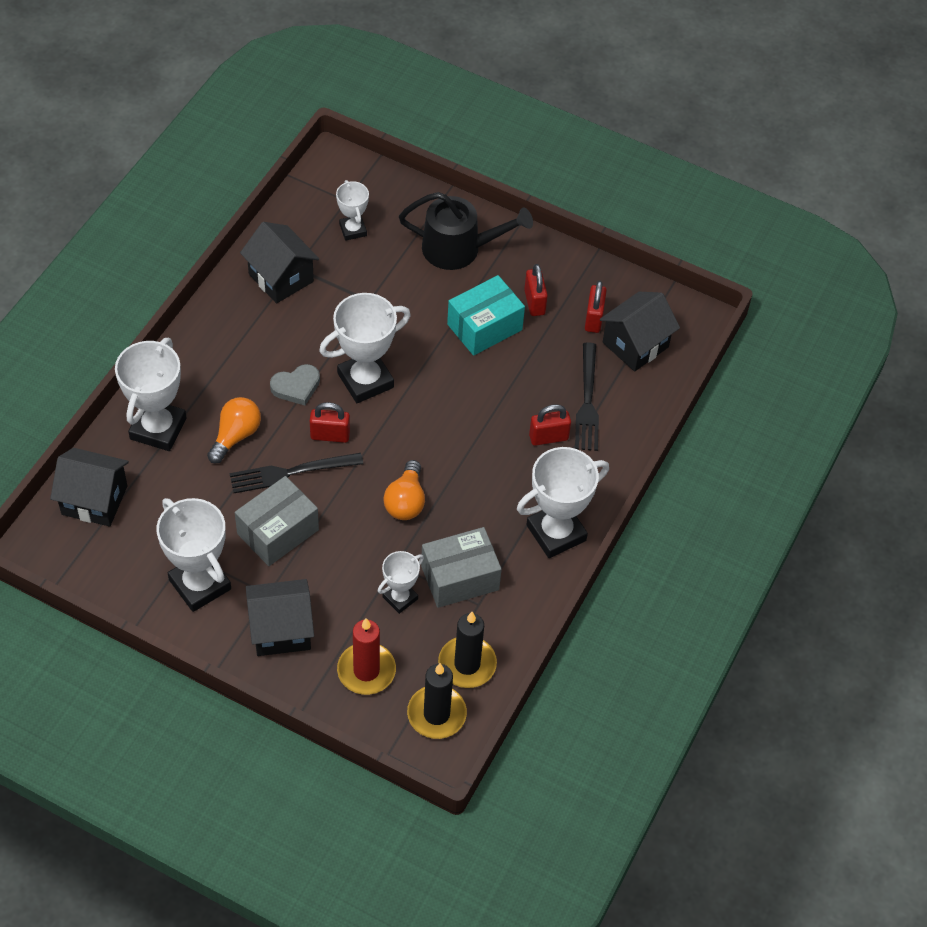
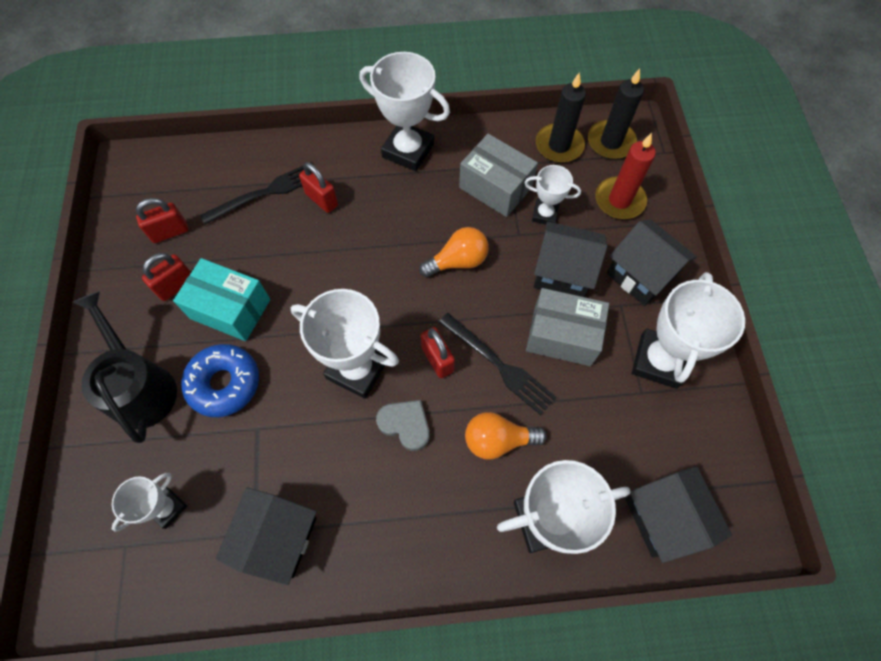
camera: 120 degrees left, 10 degrees up
(421, 297) = (224, 383): none -> blue donut
(635, 345) = (182, 190): black house -> black house (562, 273)

